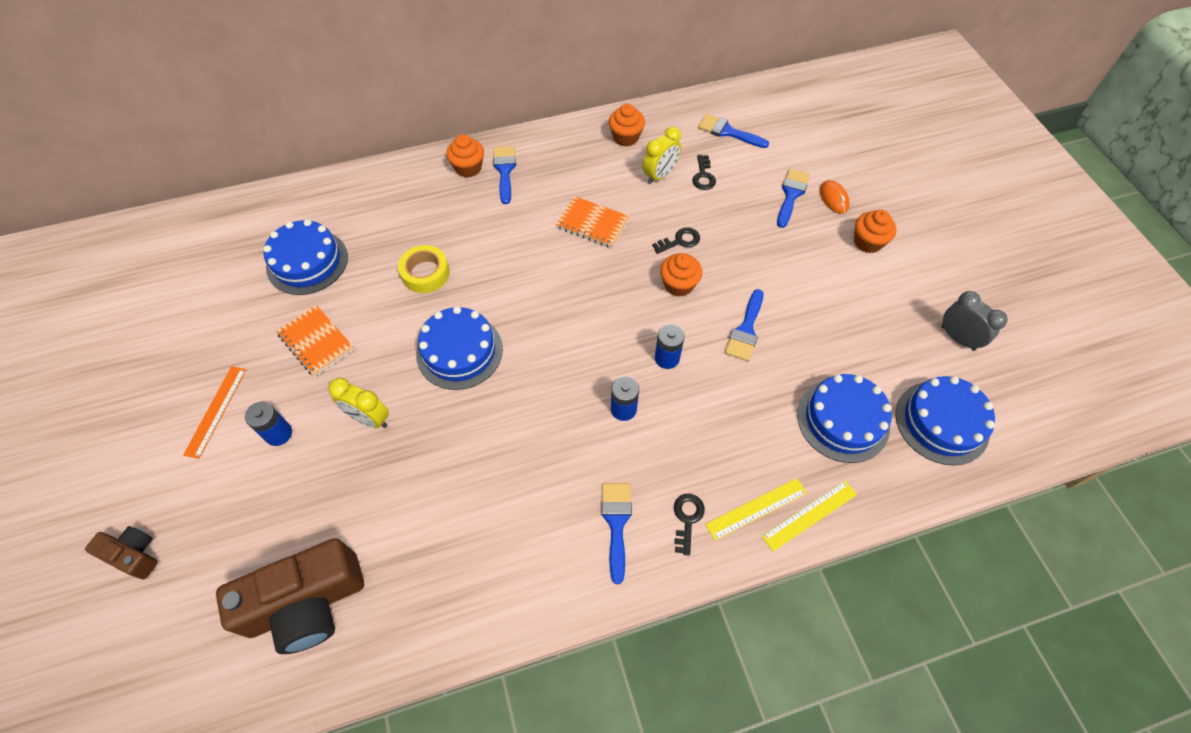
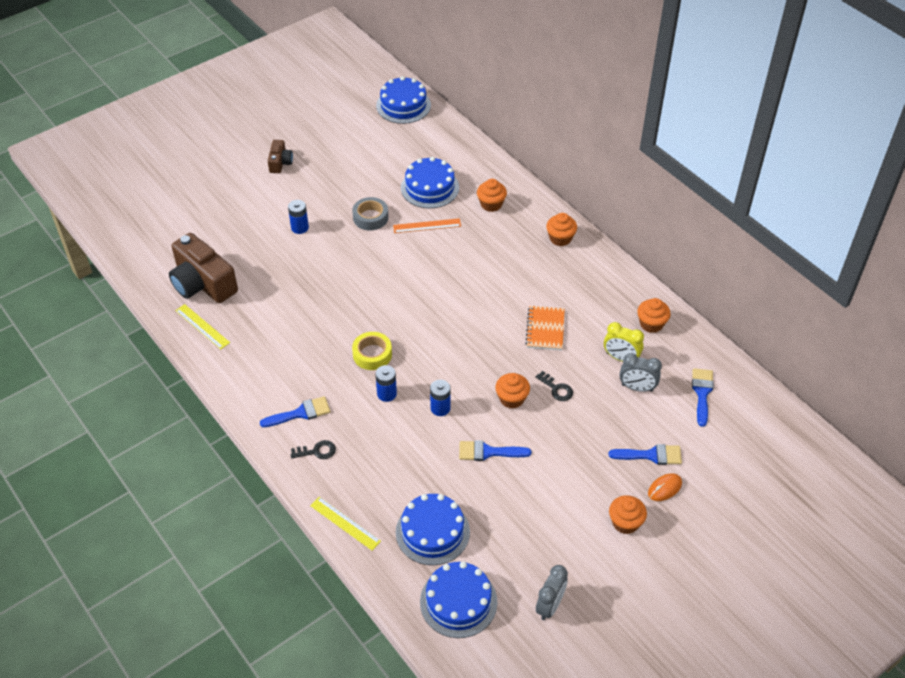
camera: 70 degrees right, 10 degrees down
(134, 555) = (207, 201): brown camera -> brown camera (280, 163)
(216, 411) = (303, 194): orange ruler -> orange ruler (427, 226)
(316, 341) = (370, 217): orange notebook -> grey tape
(369, 419) = (326, 265): yellow clock -> none
(376, 211) = (491, 204): none -> orange cupcake
(425, 273) = (450, 250): yellow tape -> yellow tape (372, 354)
(459, 351) = (394, 291): blue cake -> blue cake (403, 105)
(505, 171) = (569, 260): blue brush -> none
(703, 176) = (637, 388): black key -> grey clock
(756, 508) = (338, 490): yellow ruler -> yellow ruler (202, 326)

